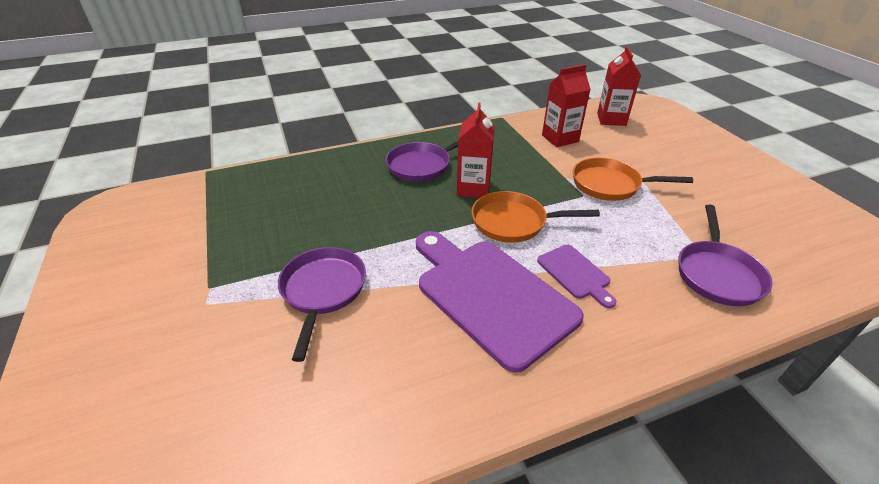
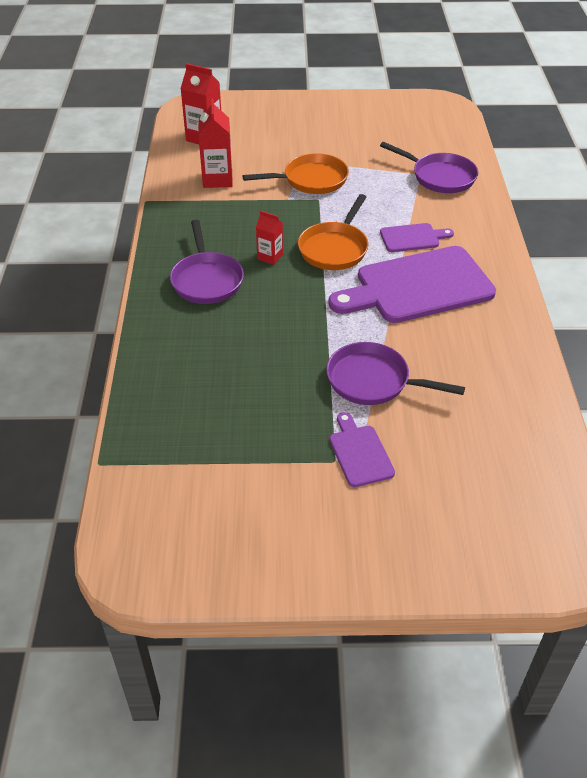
camera: 70 degrees left, 5 degrees up
(219, 302) = (359, 453): none -> purple cutting board
(473, 188) = (270, 257): red carton -> red carton, size x0.59
(610, 185) = (311, 180): orange pan -> orange pan turned 135 degrees counterclockwise

